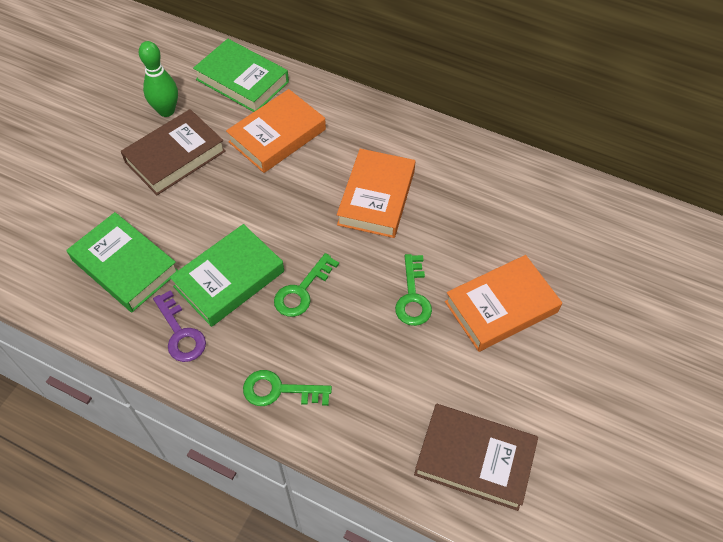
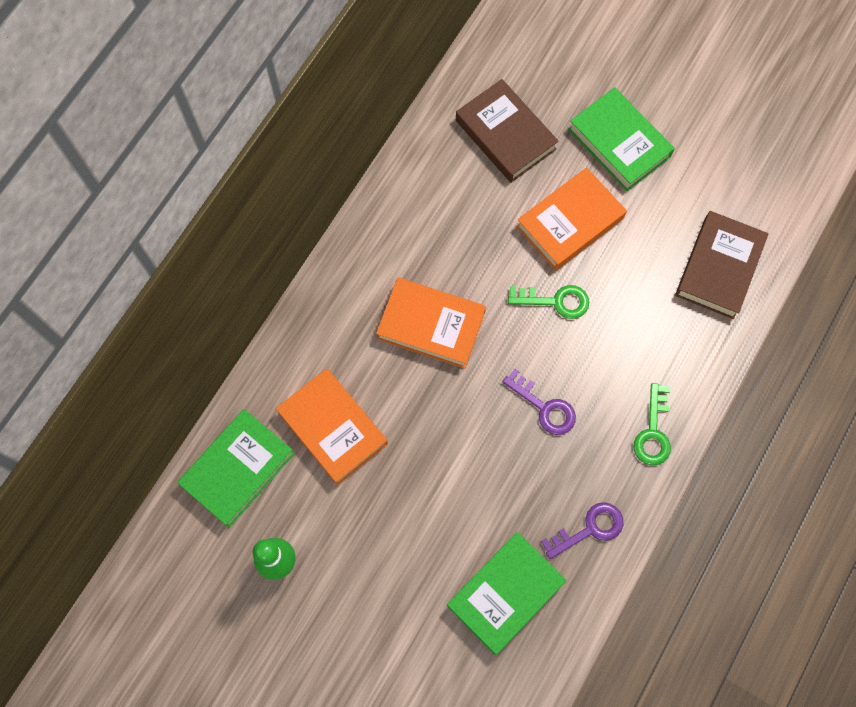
camera: 85 degrees left, 15 degrees up
(175, 156) = (354, 547): brown book -> brown book (505, 135)
(229, 279) = (527, 481): green book -> green book (619, 143)
(302, 291) = (544, 407): green key -> purple key
(501, 307) = (570, 223): orange book -> orange book turned 75 degrees clockwise

